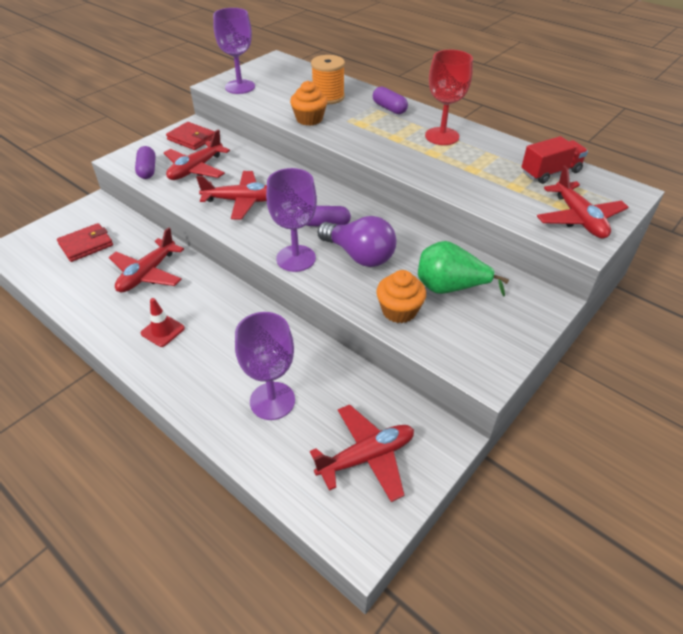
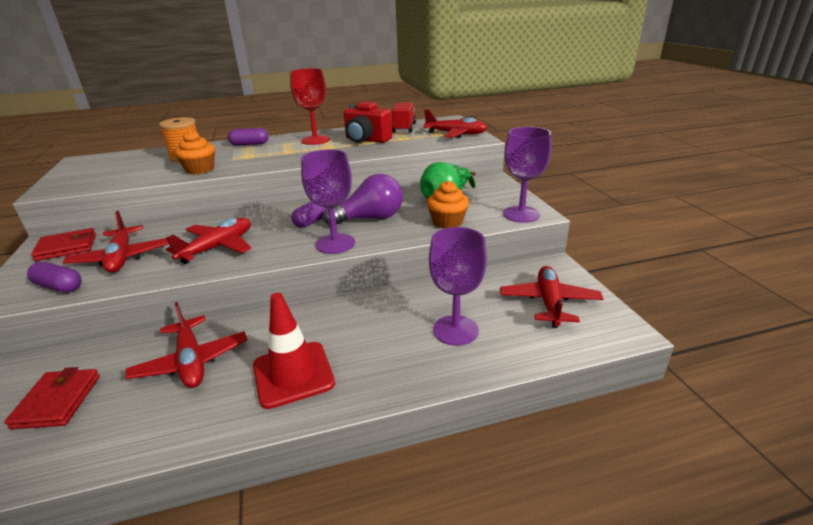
camera: 55 degrees left, 15 degrees down
(163, 331) = (293, 374): red traffic cone -> red traffic cone, size x1.77
(240, 87) = (81, 182): purple goblet -> purple goblet (521, 214)
(479, 166) = (366, 140): none -> red camera

